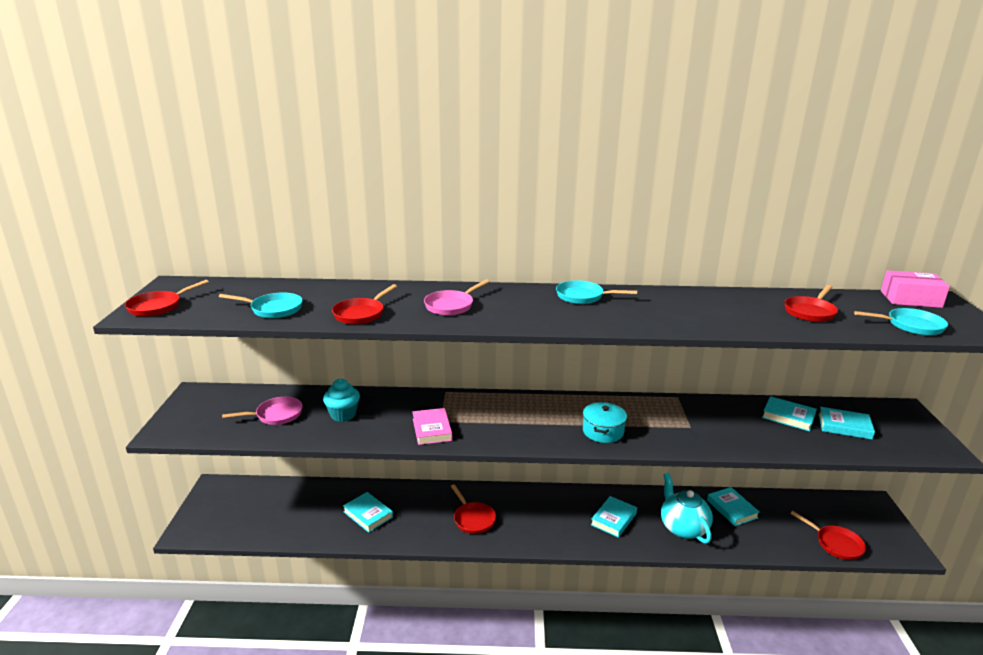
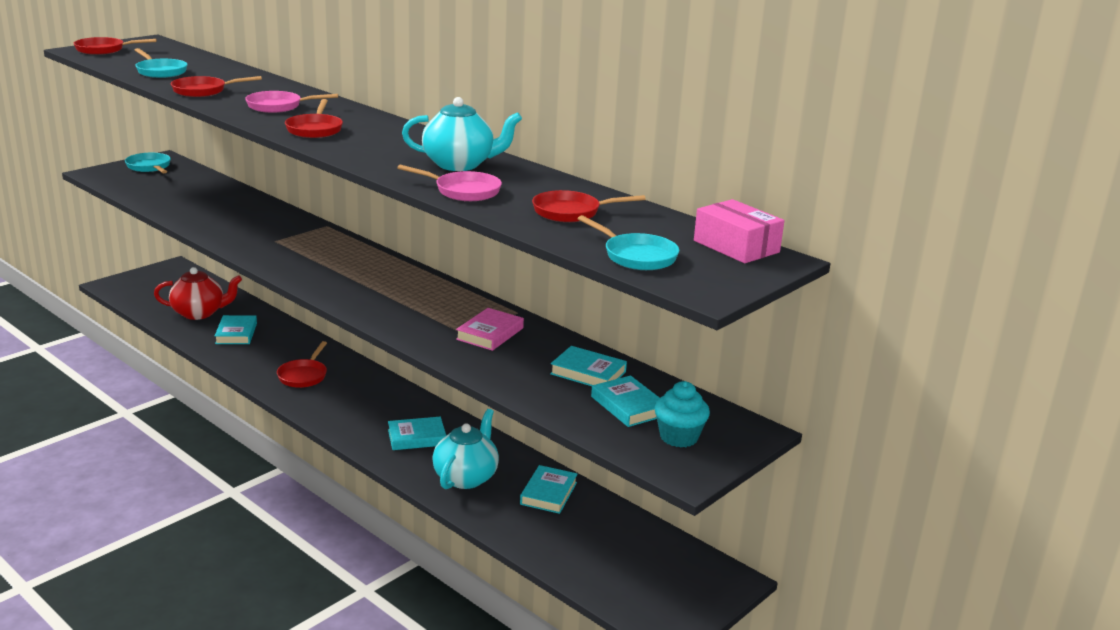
camera: 40 degrees right, 0 degrees up
(276, 415) = (179, 191): pink pan -> pink pan (463, 191)
(309, 514) = (199, 313): none -> red teapot
(343, 415) = (220, 209): turquoise cupcake -> turquoise cupcake (679, 437)
(432, 429) = (256, 242): pink book -> pink book (490, 334)
(583, 297) = (399, 134): turquoise pan -> turquoise pan (149, 167)
(603, 431) = (380, 301): turquoise pot -> none
(676, 304) = (460, 164): none -> turquoise teapot
(788, 417) = (588, 373): turquoise book -> turquoise book turned 45 degrees counterclockwise
(836, 544) = (595, 575): red pan -> red pan (315, 129)

